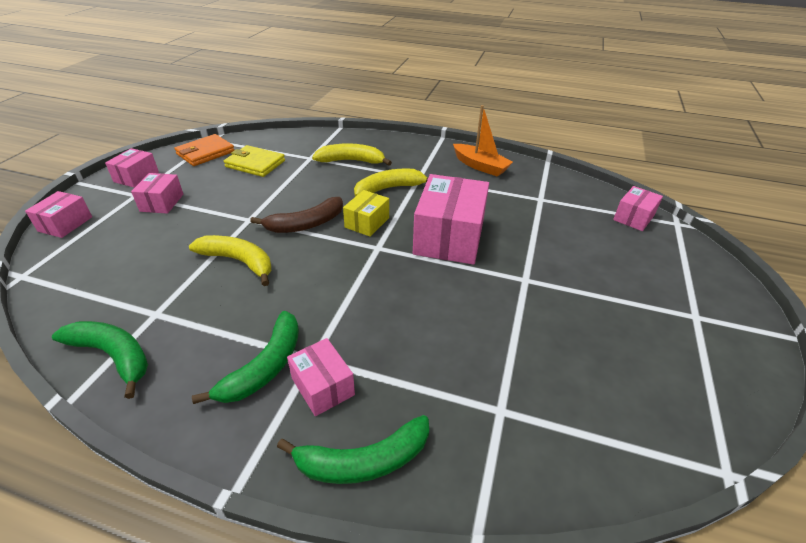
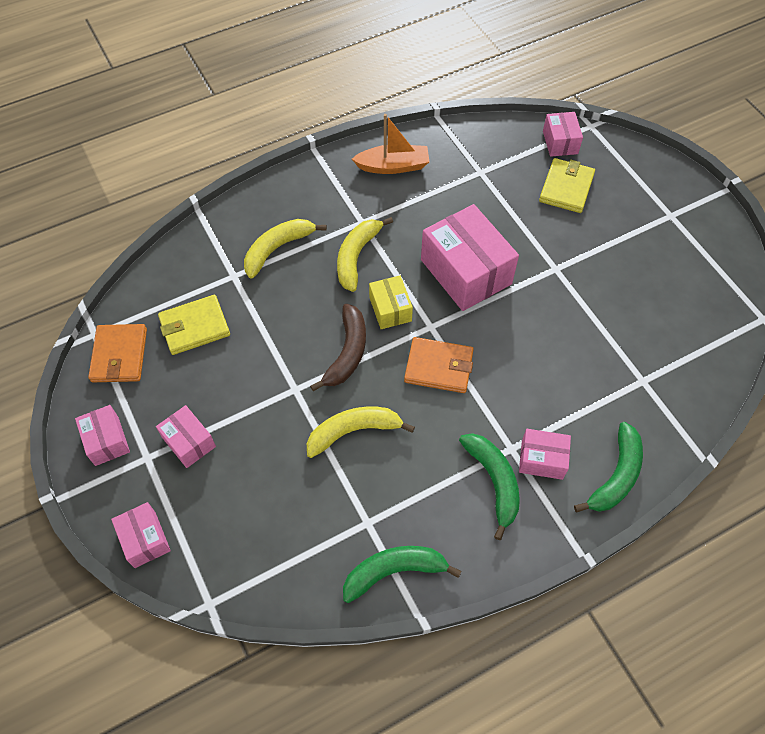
camera: 45 degrees left, 20 degrees up
(346, 270) = (438, 367): none -> orange wallet
(603, 242) = (566, 188): none -> yellow wallet

